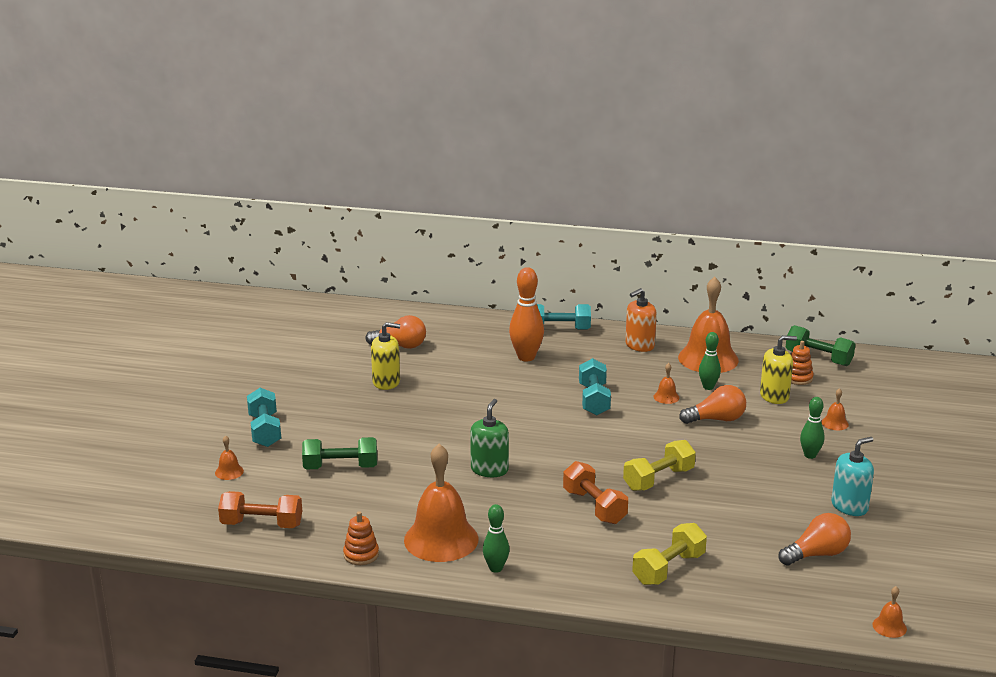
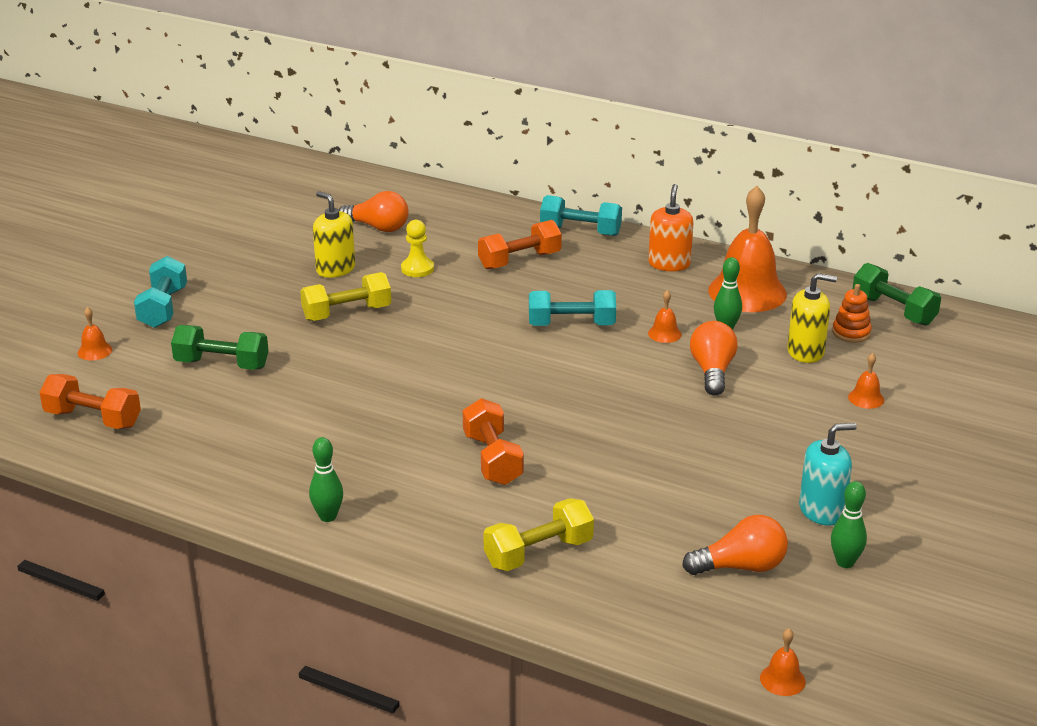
camera: 15 degrees right, 5 degrees up
(361, 555) = (182, 474): orange stacking toy -> none
(386, 382) = (335, 269): yellow soap dispenser -> yellow soap dispenser turned 150 degrees counterclockwise
(441, 539) = (285, 470): orange bell -> none
(451, 373) = (417, 269): none -> yellow pawn
(489, 469) = (393, 393): green soap dispenser -> none
(526, 357) = (519, 260): orange bowling pin -> orange dumbbell
(594, 400) = (571, 325): turquoise dumbbell -> turquoise dumbbell turned 75 degrees clockwise
(639, 345) = (669, 264): orange soap dispenser -> orange soap dispenser turned 120 degrees clockwise
(658, 479) = (593, 437): yellow dumbbell -> yellow dumbbell (347, 313)
(716, 419) = (712, 371): orange light bulb -> orange light bulb turned 90 degrees counterclockwise
(810, 455) = (808, 435): green bowling pin -> green bowling pin (845, 562)

